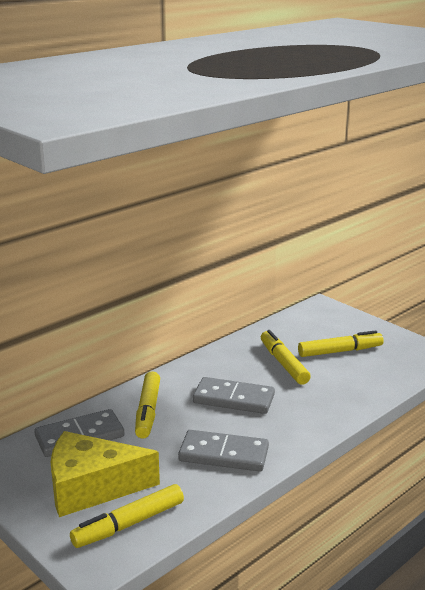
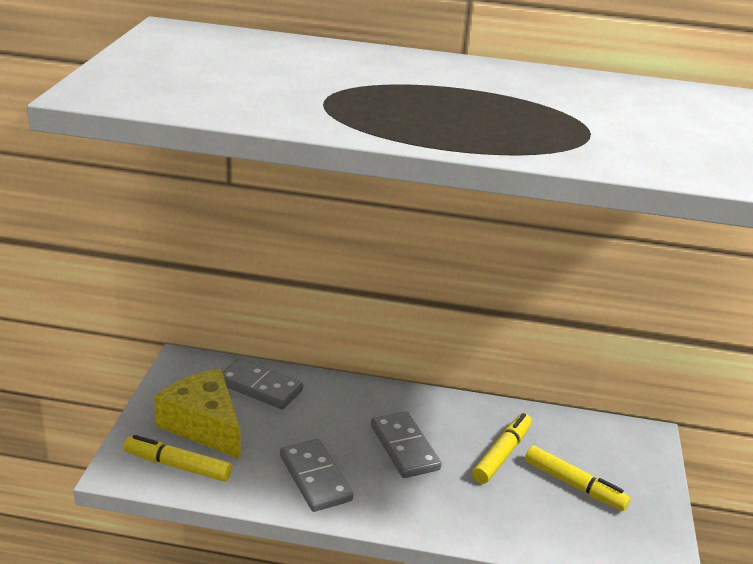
camera: 50 degrees right, 5 degrees up
(148, 411) = (331, 406): yellow marker -> none

